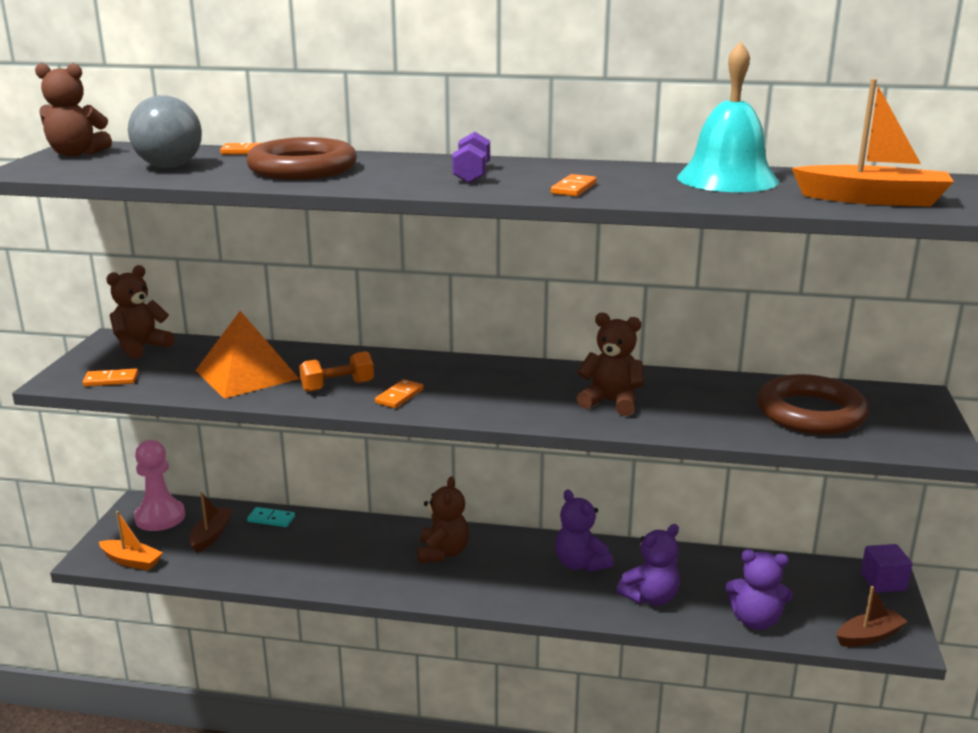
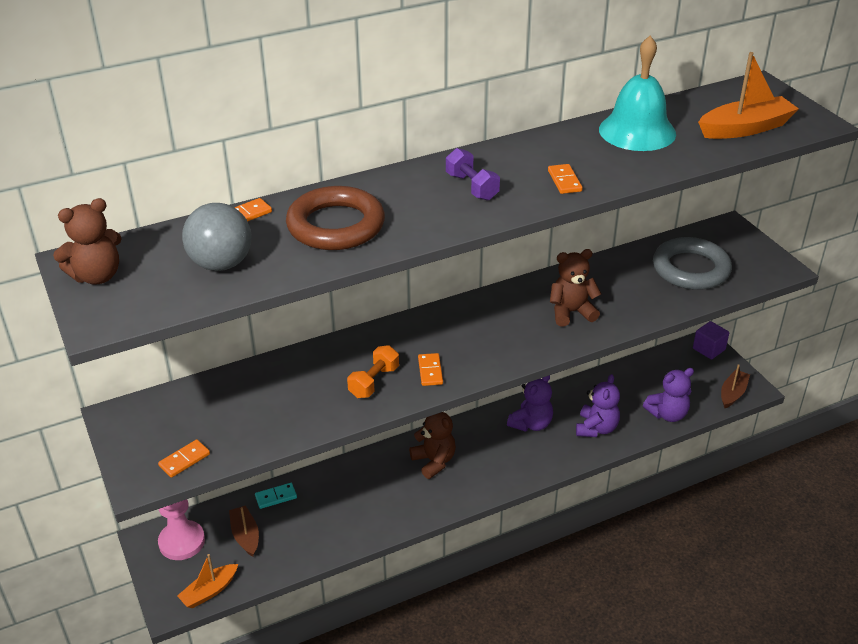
camera: 35 degrees left, 15 degrees up
(132, 561) = (209, 591): orange boat -> orange boat turned 150 degrees clockwise
(141, 347) = (156, 413): brown teddy bear -> none
(247, 374) = (288, 402): orange pyramid -> none
(580, 564) = (531, 424): purple teddy bear -> purple teddy bear turned 75 degrees counterclockwise
(810, 413) = (691, 269): brown ring -> grey ring

